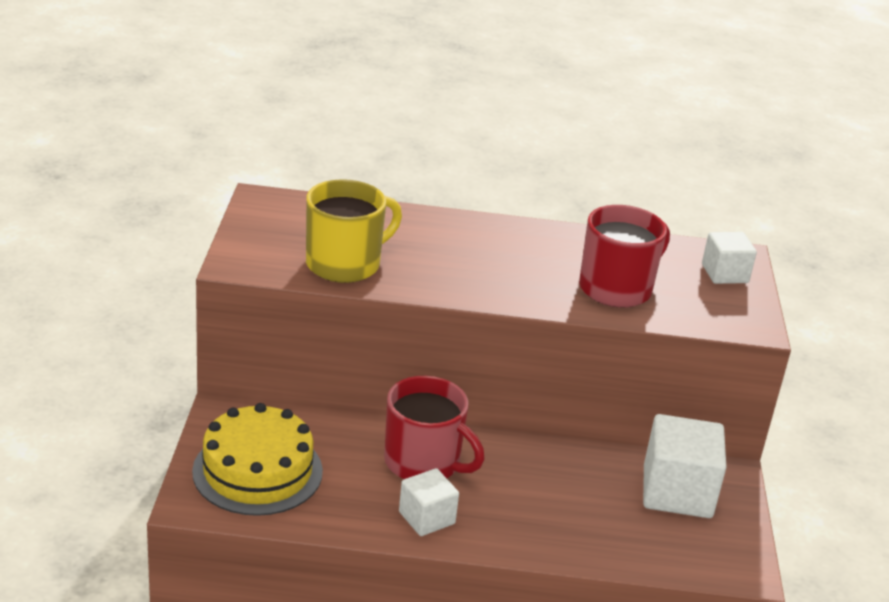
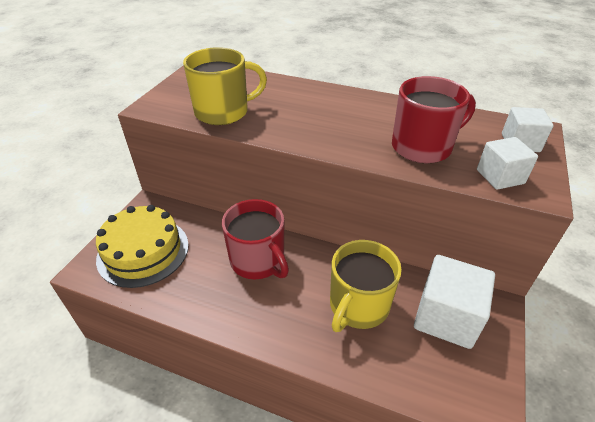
camera: 20 degrees right, 10 degrees up
(426, 518) = (238, 309): white cube -> white cube (500, 177)
(572, 495) = (358, 306): none -> yellow mug

